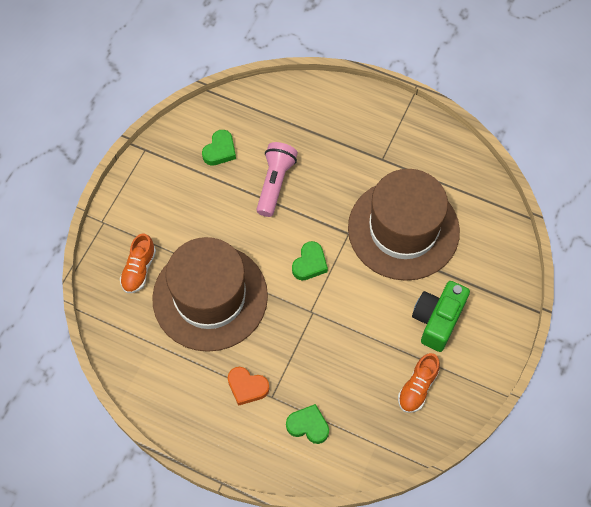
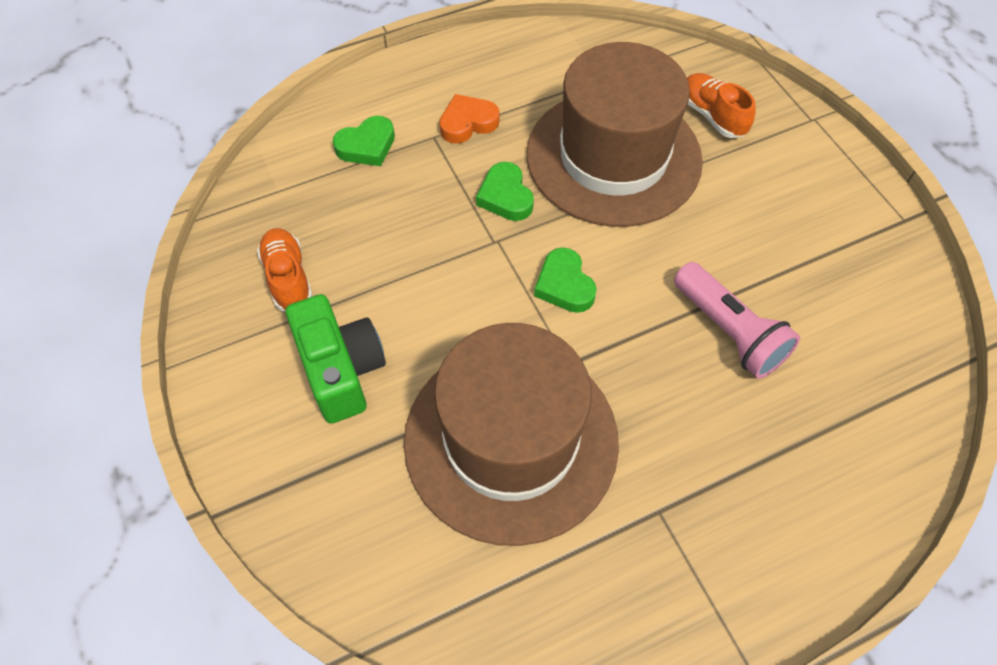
camera: 130 degrees right, 5 degrees down
(220, 150) = (840, 302): green heart -> green heart (505, 196)

